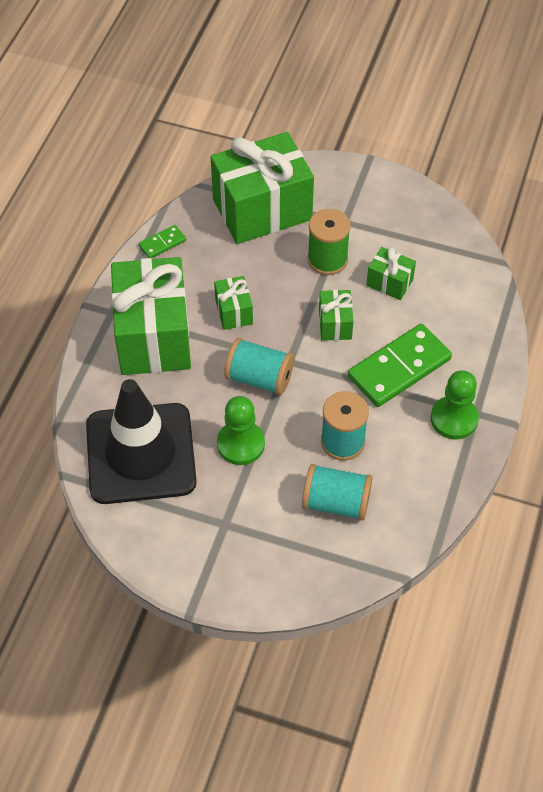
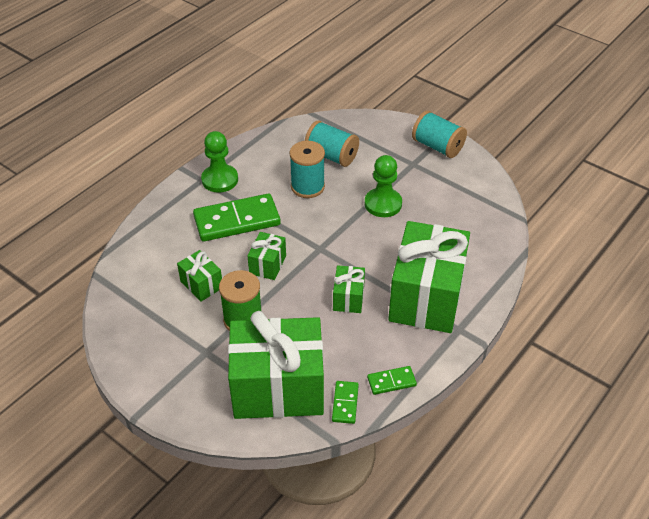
camera: 160 degrees left, 10 degrees down
(141, 454) = (461, 217): black traffic cone -> none
(197, 214) = (345, 403): none -> green domino
(259, 378) = (349, 242): turquoise spool -> turquoise spool (437, 146)

